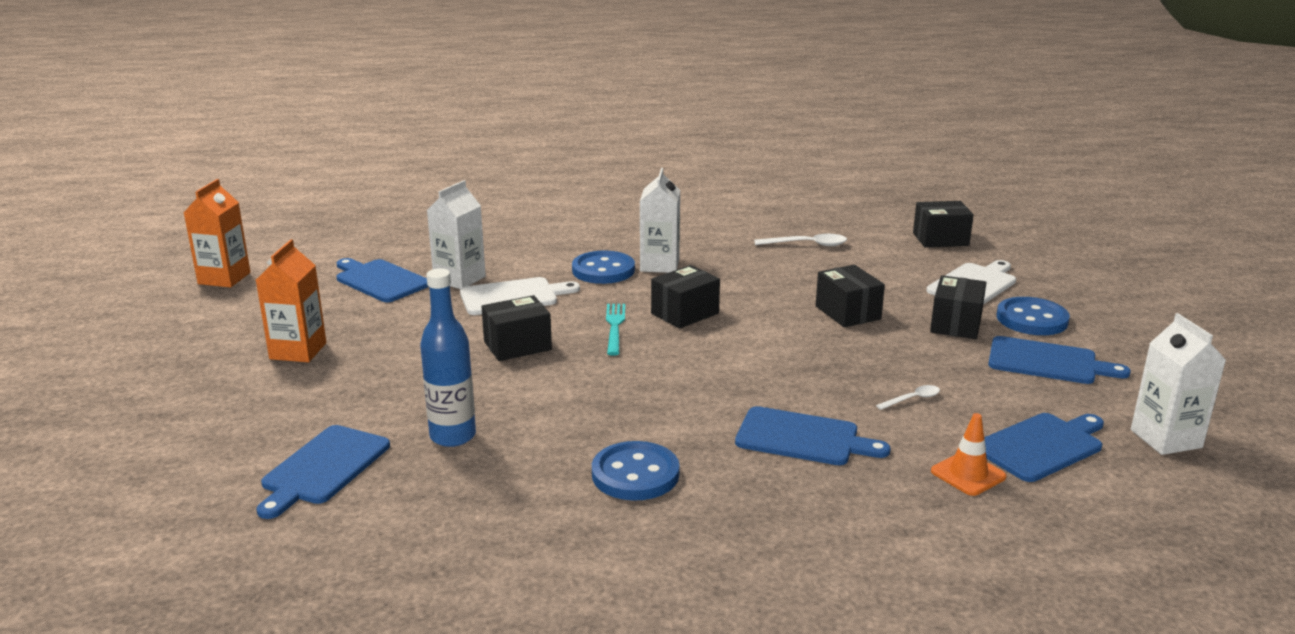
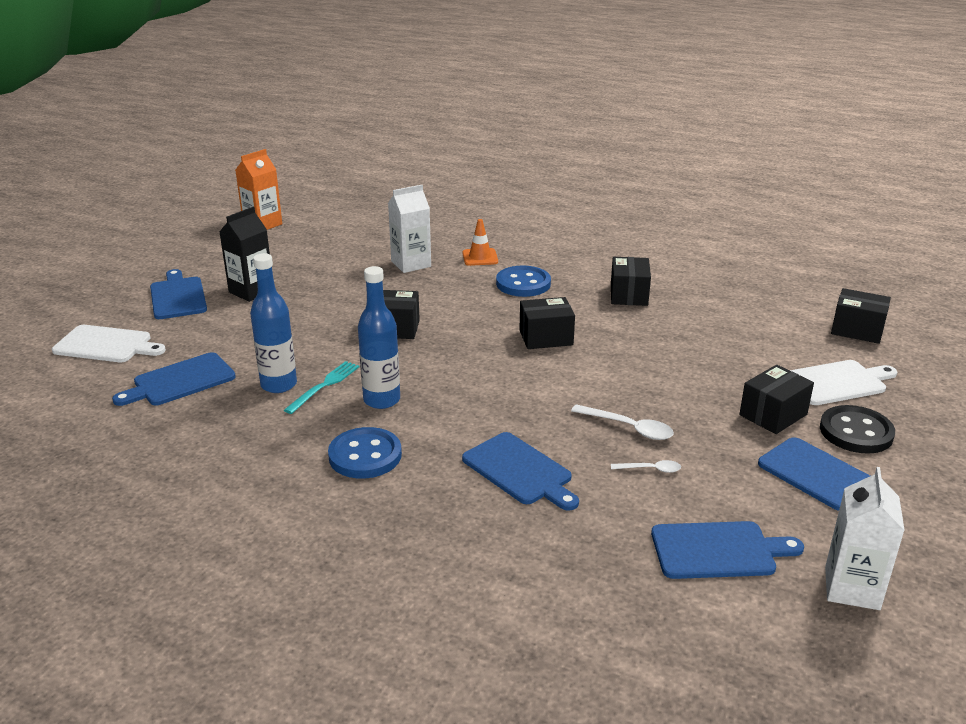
camera: 30 degrees right, 5 degrees up
(298, 351) = (251, 291): orange carton -> black carton
(380, 280) = (357, 251): blue cutting board -> blue cutting board (178, 296)
(513, 296) = (433, 288): white cutting board -> white cutting board (106, 345)
(588, 417) = (381, 400): none -> blue bottle
(615, 327) = (480, 333): turquoise fork -> turquoise fork (324, 385)
(659, 265) = (572, 290): white carton -> none
(807, 245) = (720, 304): white spoon -> white spoon (628, 428)
(848, 313) = (684, 375): black box -> black box (629, 295)
(968, 474) = (620, 550): orange traffic cone -> orange traffic cone (480, 257)
(1032, 319) = (856, 432): blue button -> black button

